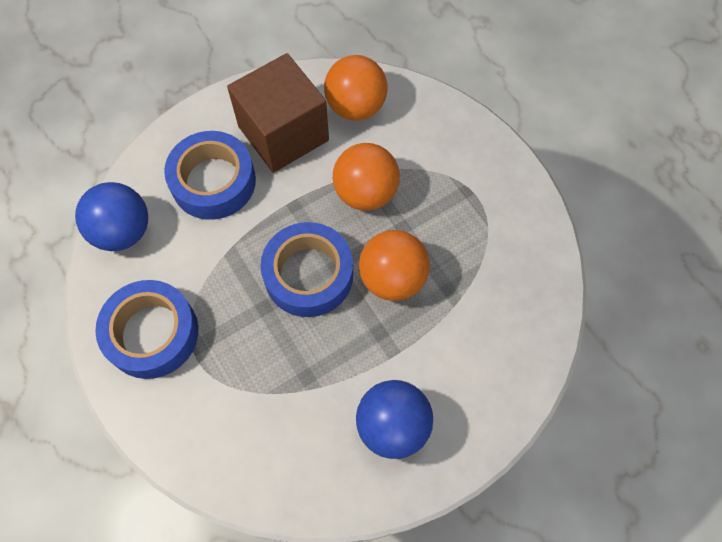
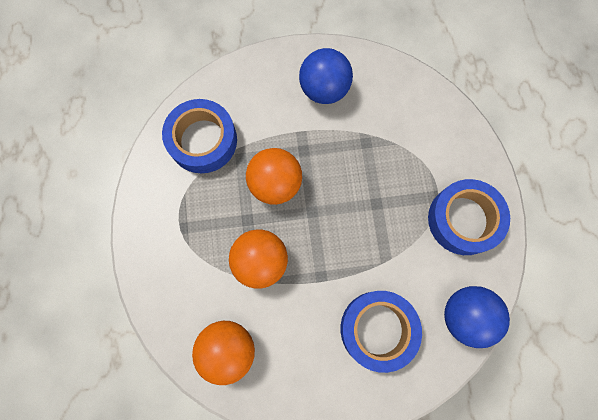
camera: 155 degrees left, 10 degrees up
(283, 133) = (301, 350): brown cube -> none
(308, 275) = (334, 213): blue tape -> blue tape (203, 140)

